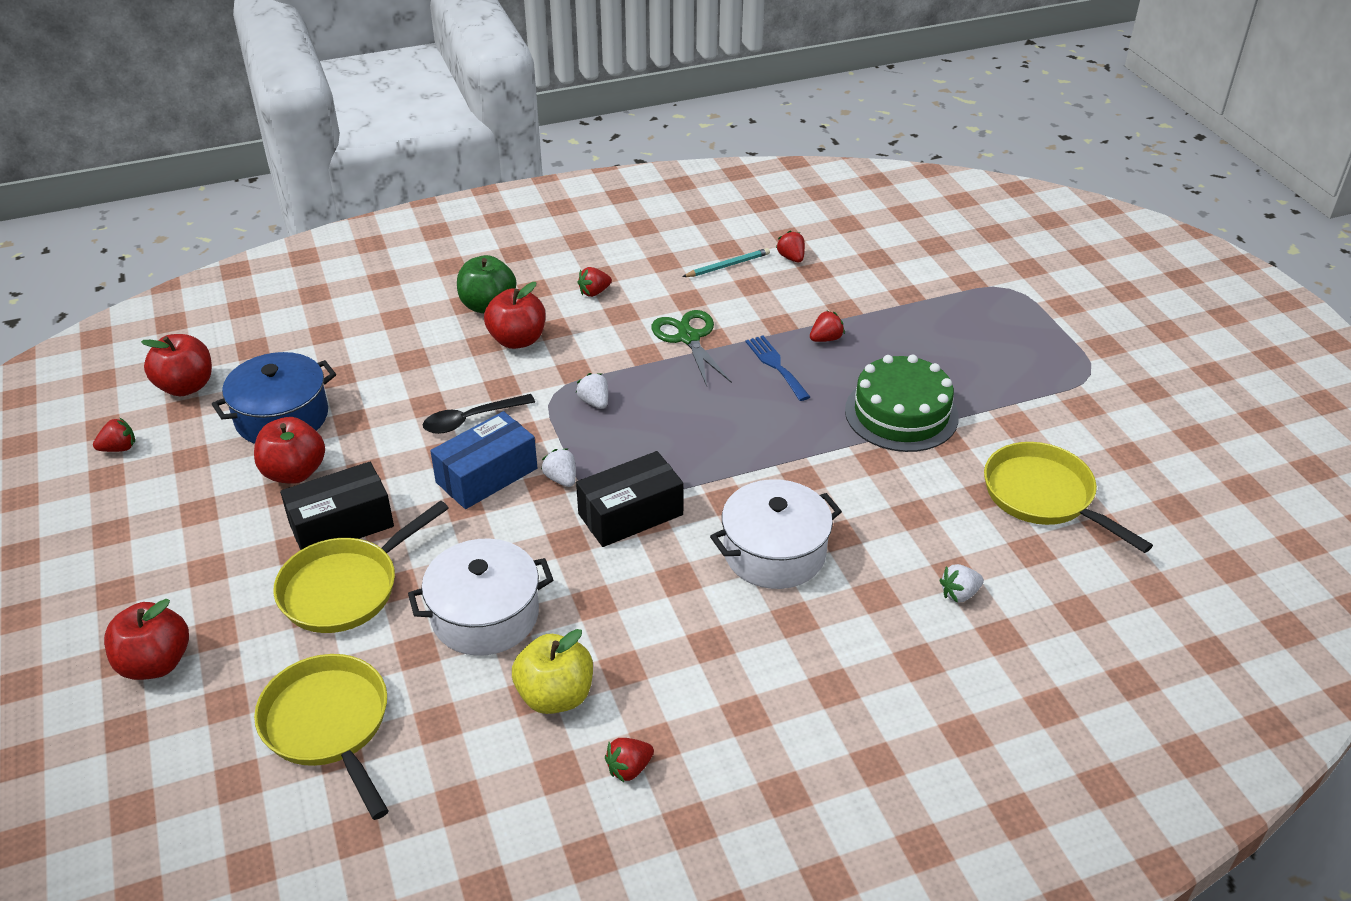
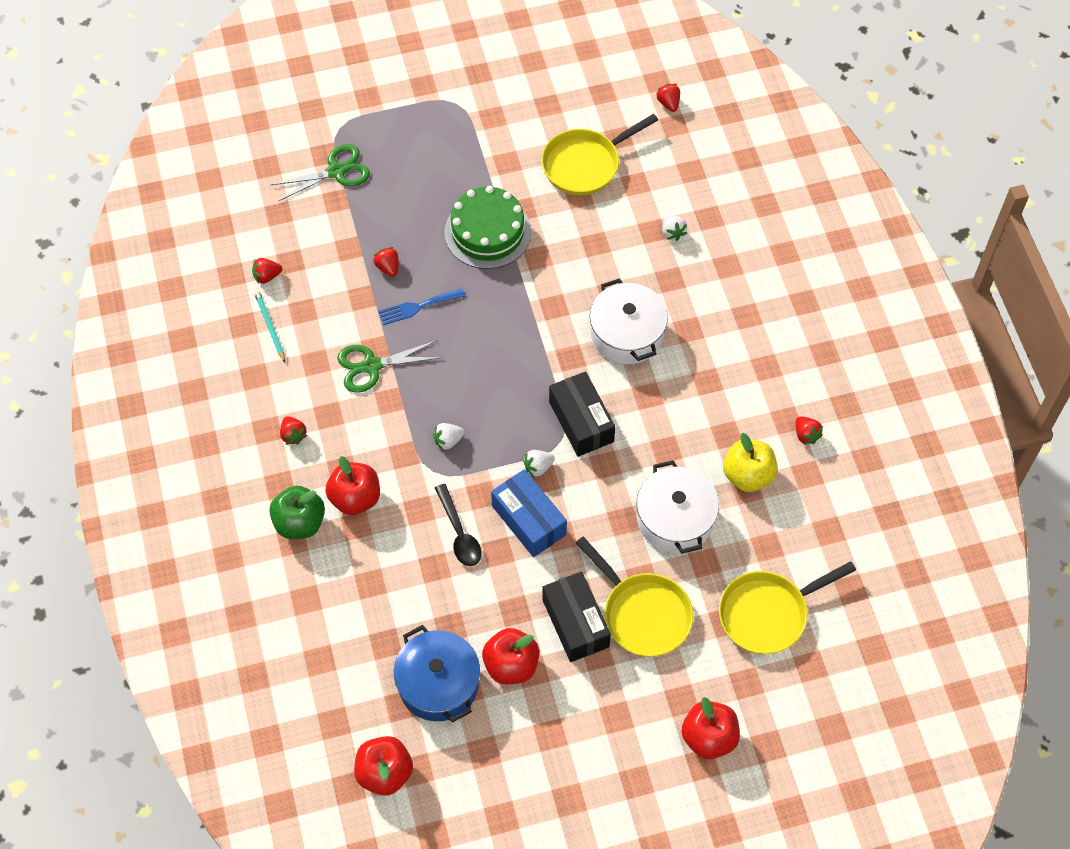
camera: 85 degrees left, 20 degrees up
(119, 448) = (465, 815): red strawberry -> red strawberry (668, 103)
(948, 291) = (336, 171): none -> green scissors

